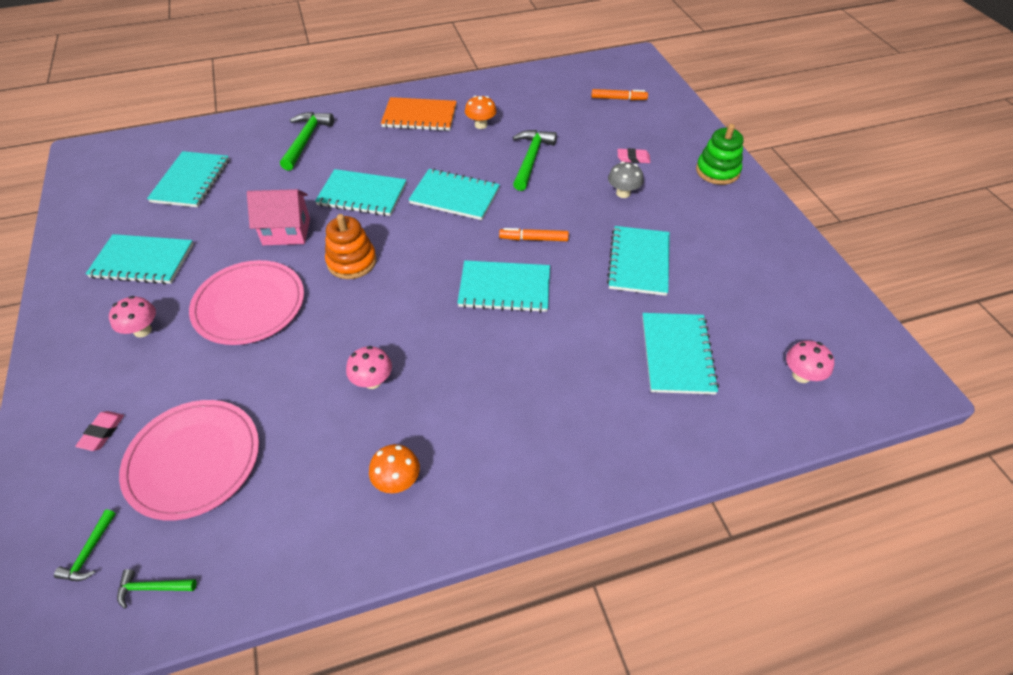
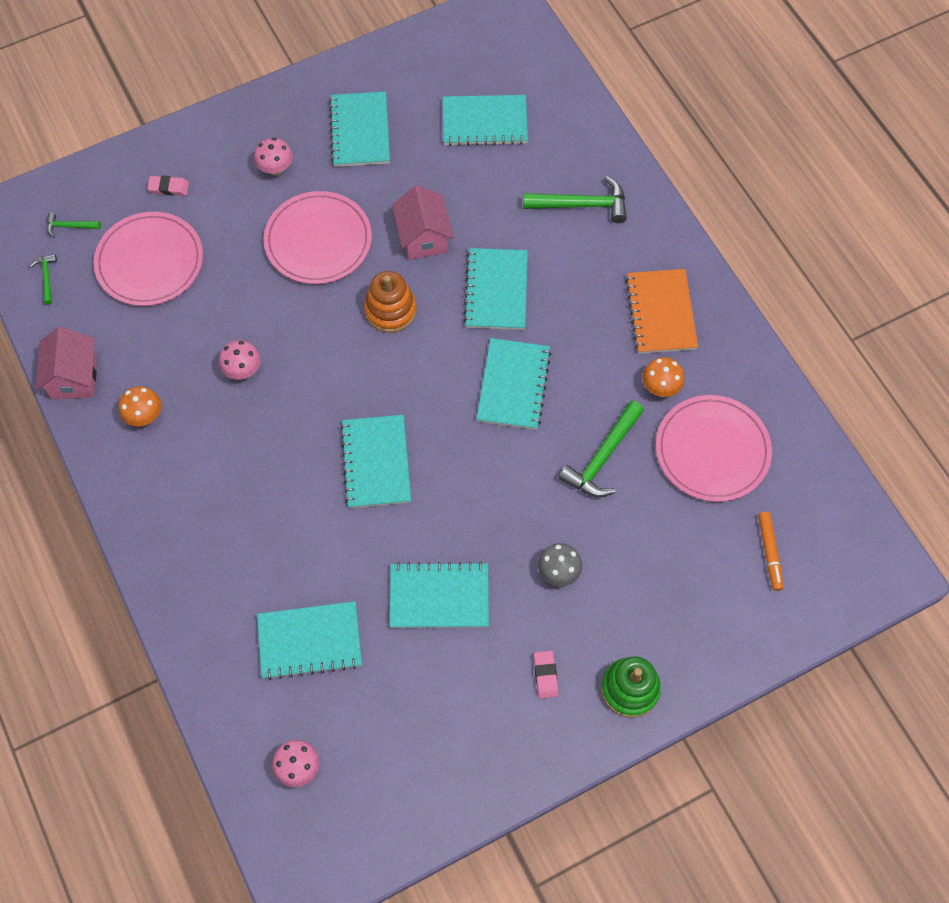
camera: 80 degrees right, 15 degrees up
(318, 560) = (74, 377): none -> pink house
(531, 159) = (602, 457): green hammer -> green hammer turned 120 degrees clockwise
(533, 239) = (457, 480): orange marker -> none
(537, 110) = (712, 450): none -> pink plate
(633, 158) = (633, 580): pink eraser -> pink eraser (545, 675)

